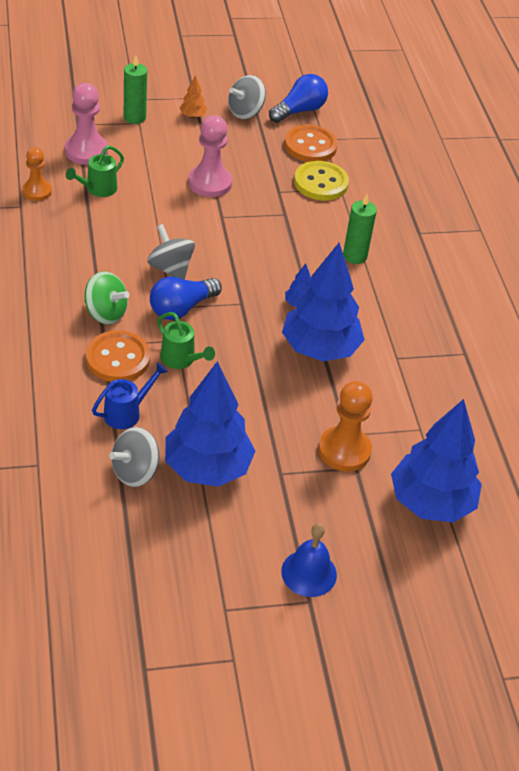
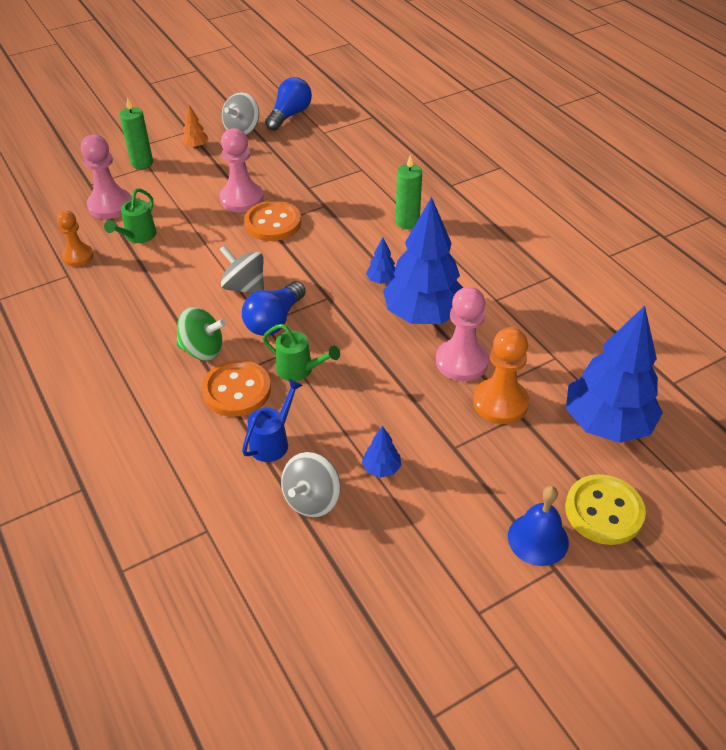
camera: 15 degrees left, 0 degrees up
(207, 468) = (381, 468): blue tree -> blue tree, size x0.40
(310, 146) = (315, 141): orange button -> orange button (273, 223)
(321, 183) = (342, 169): yellow button -> yellow button (604, 511)
(330, 403) = (461, 362): none -> pink pawn

